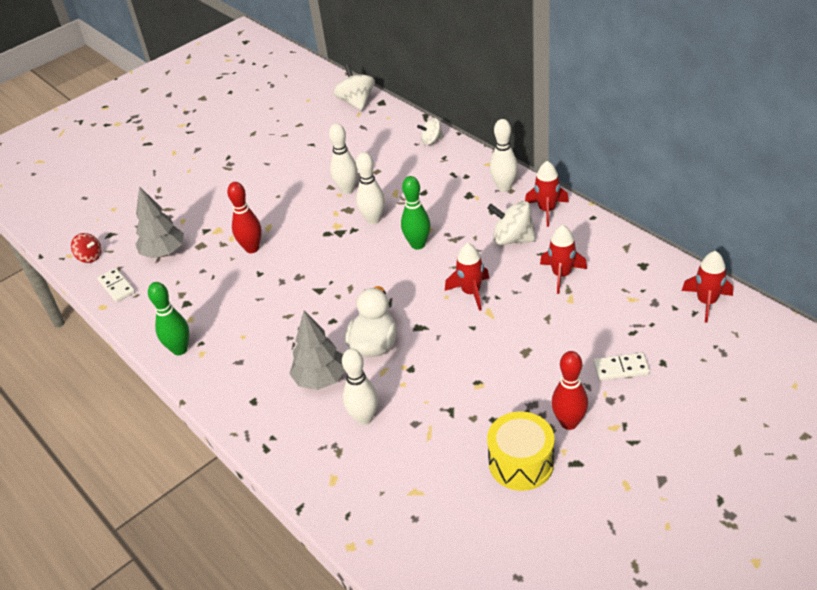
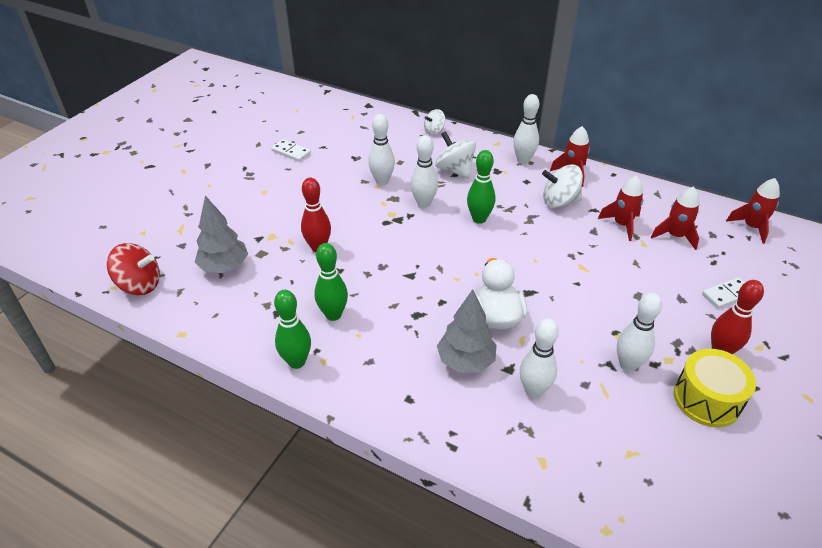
camera: 25 degrees left, 0 degrees up
(90, 257) = (140, 285): red spinning top -> red spinning top, size x1.61
(117, 286) = (188, 310): white domino -> white domino (291, 152)
(231, 314) = (333, 315): none -> green bowling pin
(356, 102) = (345, 107): white spinning top -> white spinning top (455, 170)
(467, 415) = (628, 365): none -> white bowling pin
(471, 292) = (555, 252): red rocket -> red rocket (675, 236)

